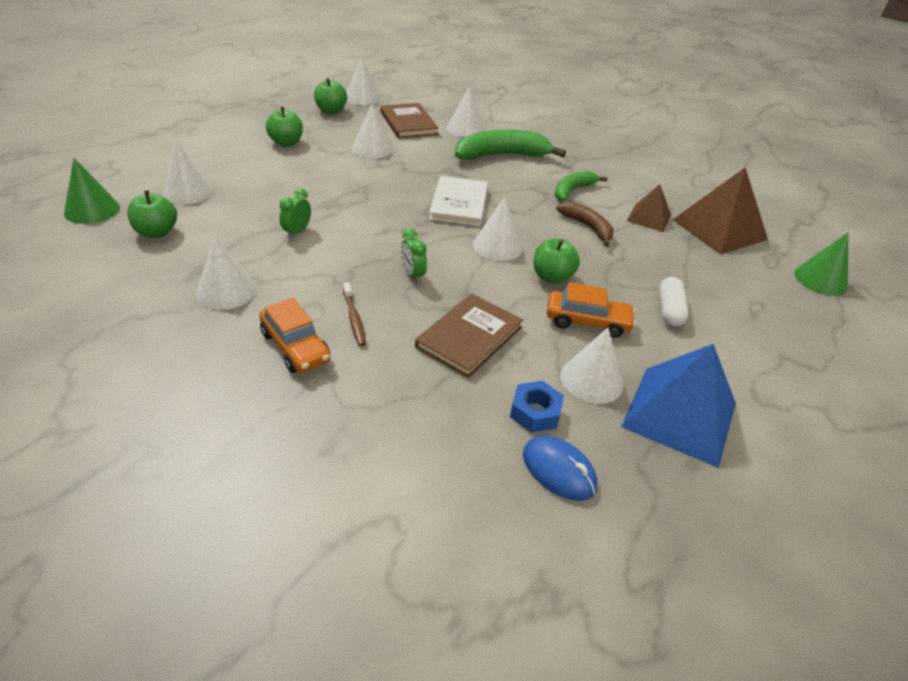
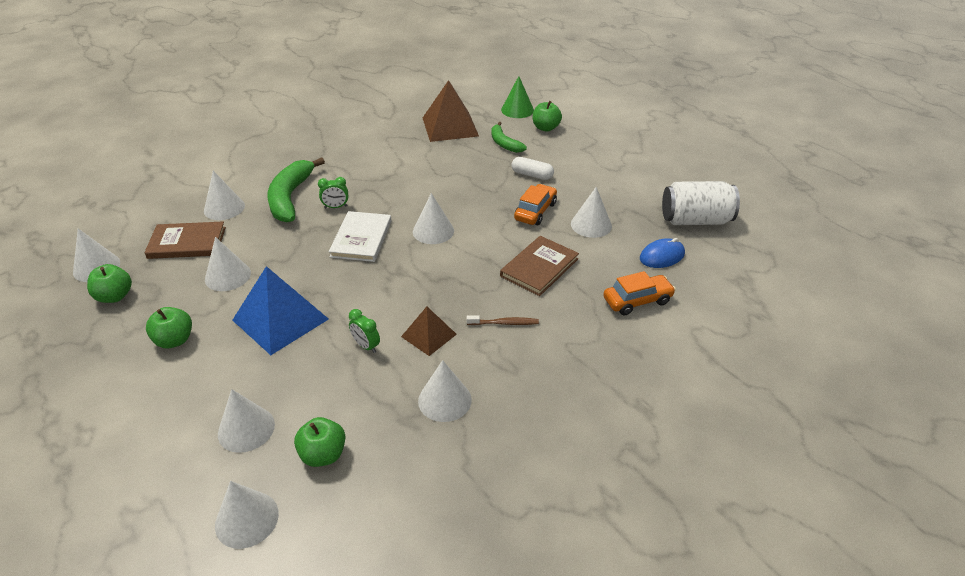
camera: 70 degrees left, 0 degrees up
(92, 210) = (247, 519): green cone -> white cone
(295, 347) = (531, 360): orange car -> orange car (637, 300)
(412, 275) = (457, 283): green clock -> green clock (336, 207)
(459, 203) = (361, 238): white book -> white book turned 75 degrees clockwise
(469, 337) = (539, 267): brown book -> brown book turned 75 degrees clockwise
(535, 412) = (615, 254): blue nut -> none
(552, 277) = (482, 214): green apple -> green apple (545, 128)
(572, 191) = (369, 175): green banana -> green banana (504, 143)
(587, 227) = (424, 181): brown banana -> none
(649, 218) = (423, 150): brown pyramid -> brown pyramid (428, 335)
(679, 414) = (624, 200): blue pyramid -> blue pyramid (280, 319)
(688, 517) = (695, 220): none -> white can

